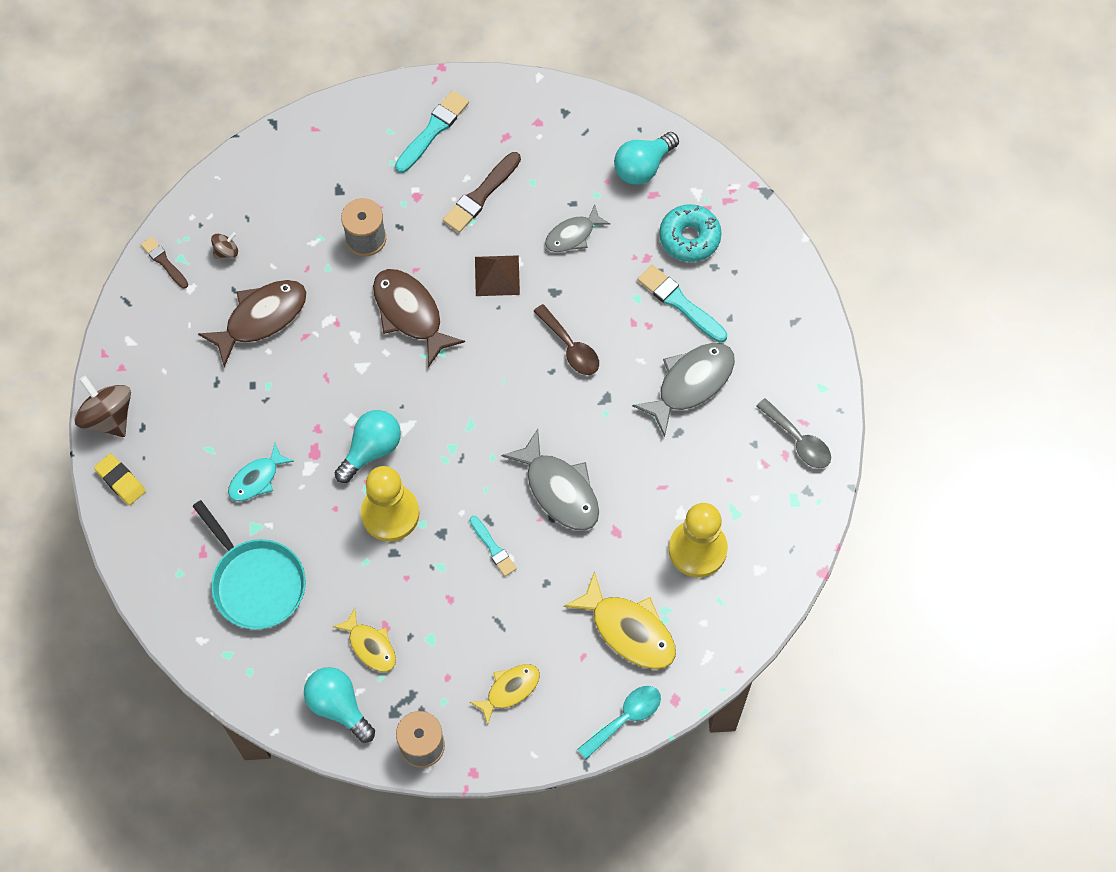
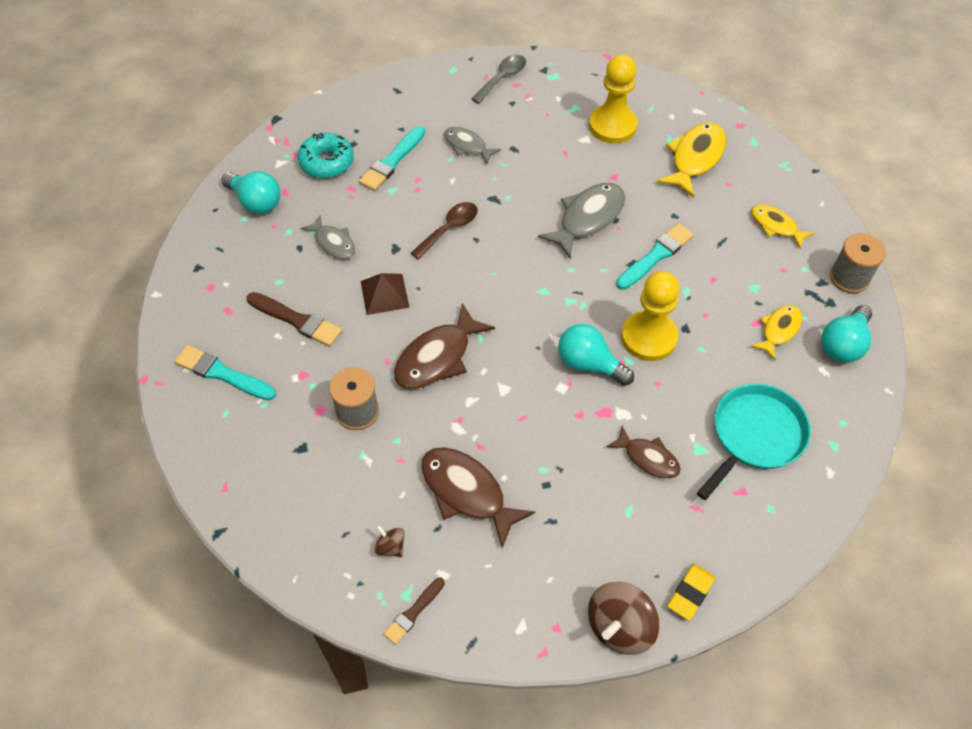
camera: 100 degrees left, 10 degrees down
(257, 479) = (648, 458): turquoise fish -> brown fish
(493, 548) = (656, 256): turquoise brush -> turquoise brush, size x1.60
(625, 719) = (768, 152): turquoise spoon -> none
(690, 383) = (467, 146): grey fish -> grey fish, size x0.61

